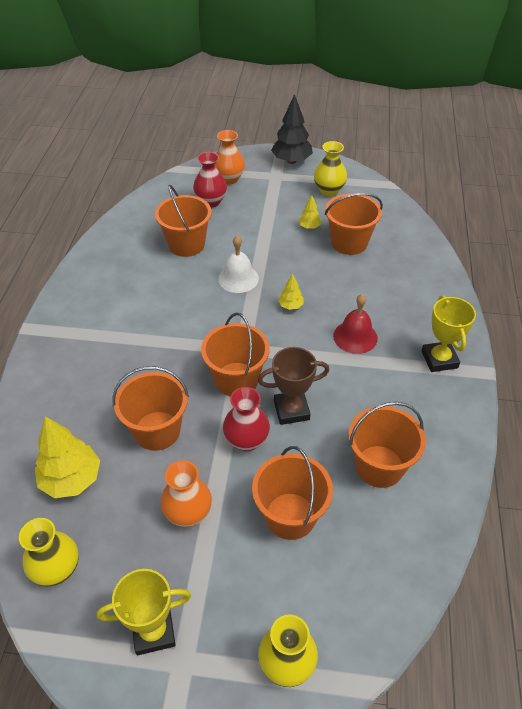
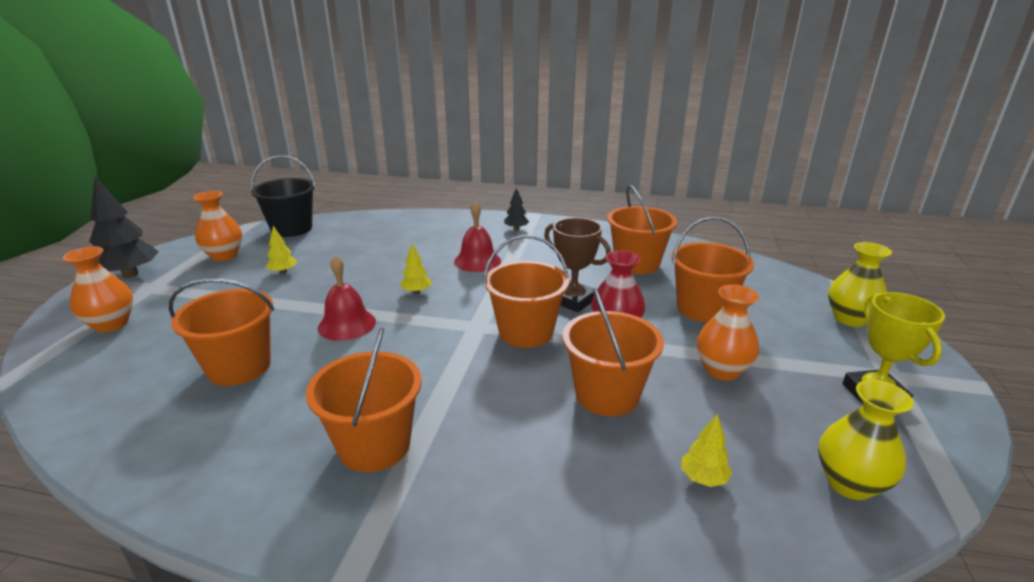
camera: 85 degrees left, 20 degrees down
(72, 479) = (703, 478): yellow tree -> yellow tree, size x0.50
(211, 201) = (152, 342): red vase -> none
(238, 278) = (347, 324): white bell -> red bell
(291, 410) = (573, 300): brown trophy -> brown trophy turned 45 degrees counterclockwise
(329, 190) = (224, 256): yellow vase -> orange vase
(349, 243) = (331, 252): orange bucket -> orange bucket (374, 445)
(388, 209) = (291, 229): none -> black bucket
(439, 359) = (516, 229): yellow trophy -> black tree

